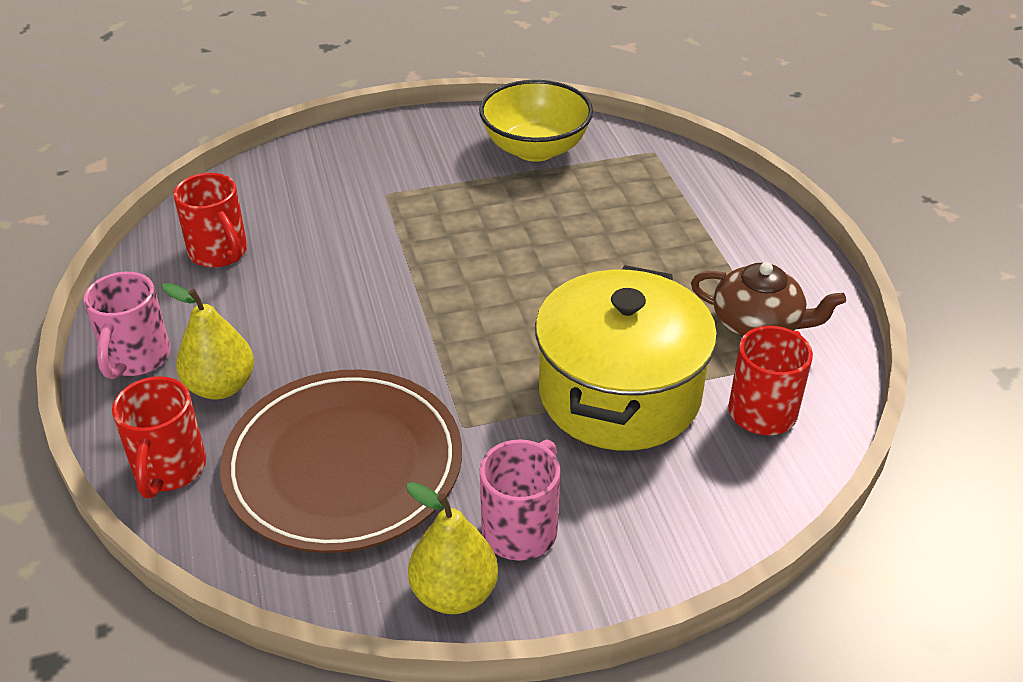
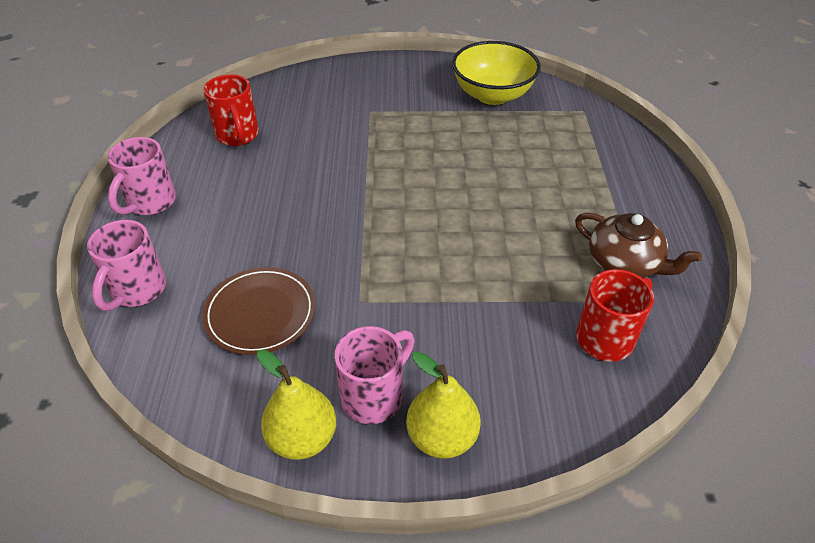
camera: 15 degrees right, 5 degrees up
(169, 470) = (137, 290): red mug -> pink mug
(221, 386) = (198, 234): yellow pear -> yellow pear (442, 437)
(343, 465) = (260, 313): brown plate -> brown plate, size x0.60
(619, 394) = (491, 299): yellow pot -> none

